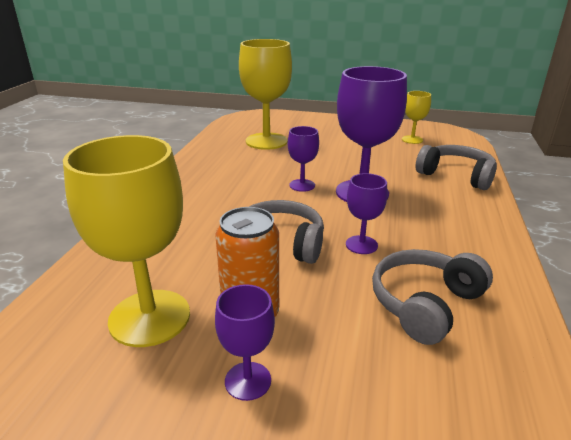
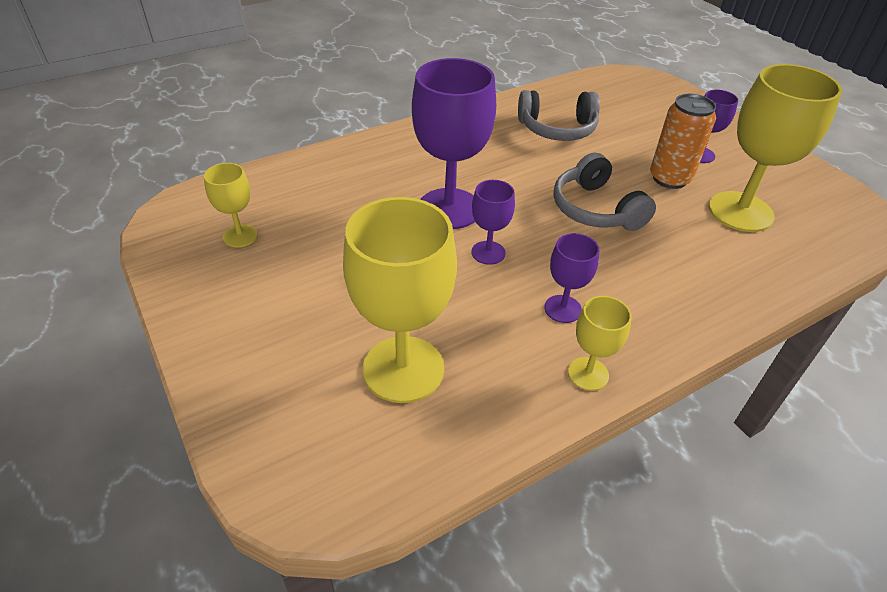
camera: 135 degrees left, 15 degrees up
(187, 169) = (588, 374): none -> yellow goblet
(361, 245) = (535, 172): purple goblet -> purple goblet (562, 309)
(456, 176) = (332, 171): grey headphones -> none

